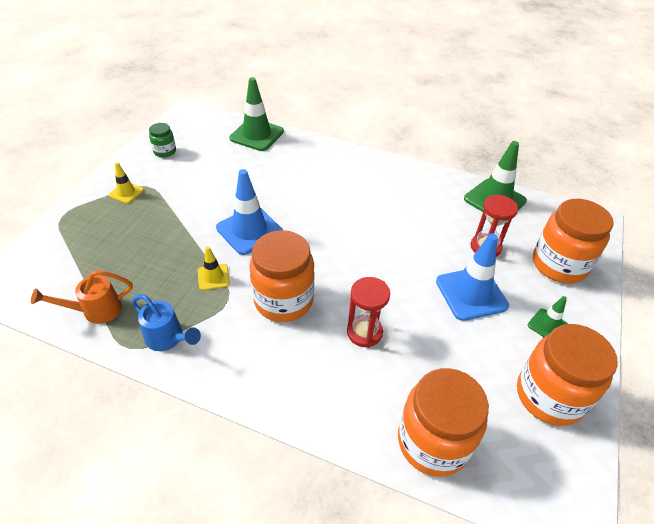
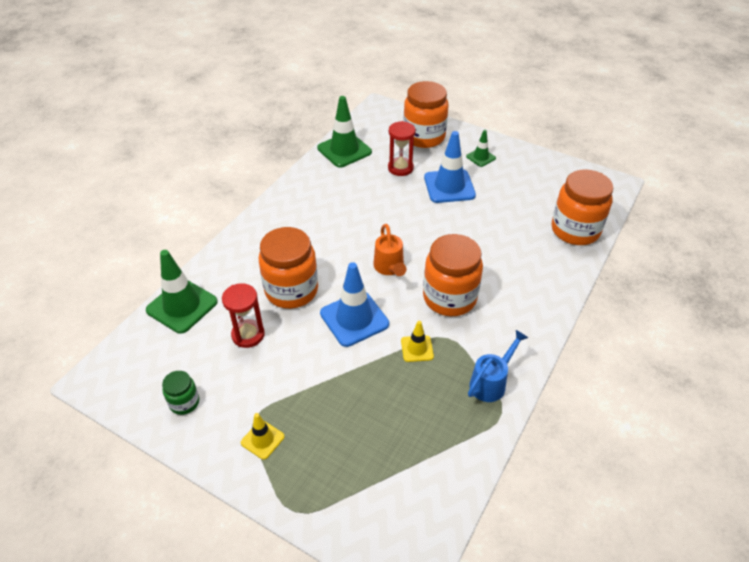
camera: 80 degrees left, 0 degrees up
(96, 310) = (455, 448): orange watering can -> orange watering can (389, 268)
(364, 332) = (485, 251): red hourglass -> red hourglass (248, 335)
(549, 396) = (537, 172): orange jar -> orange jar (291, 290)

